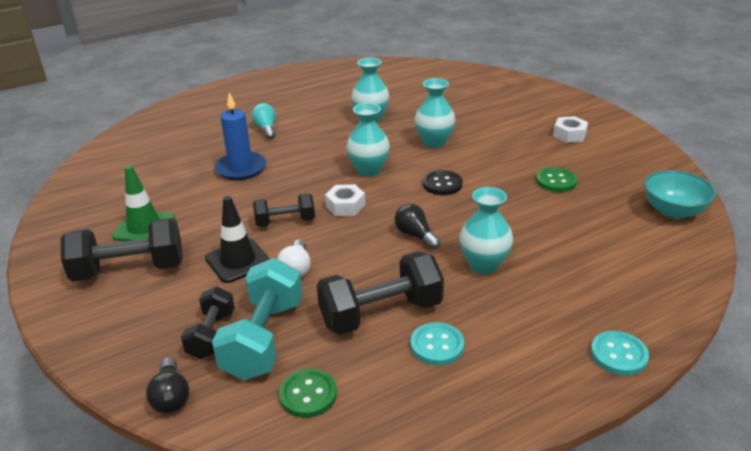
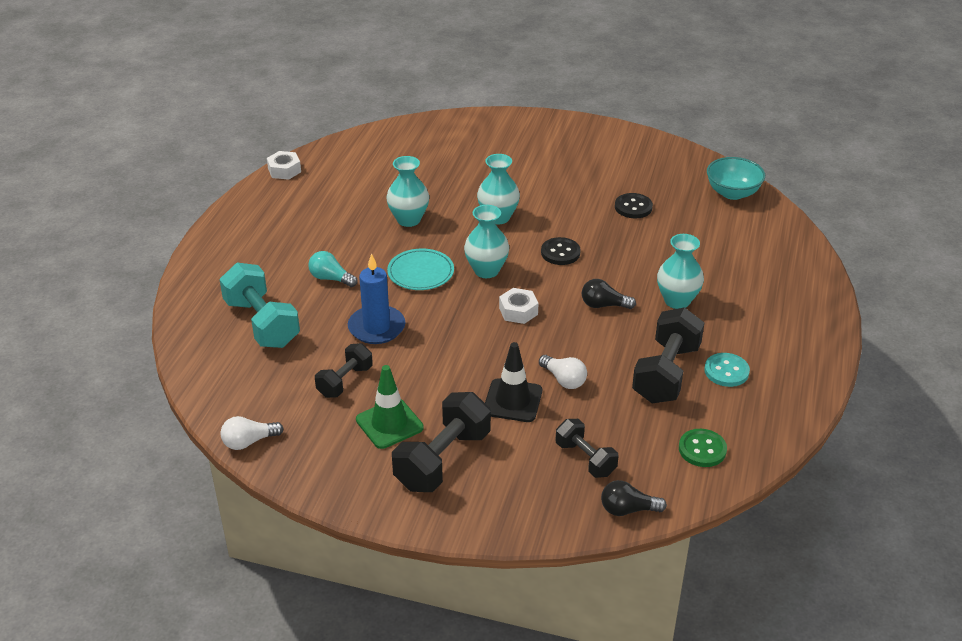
camera: 45 degrees left, 5 degrees up
(64, 192) = (249, 442): none -> white light bulb
(171, 397) = (627, 509): black light bulb -> black light bulb turned 150 degrees clockwise
(263, 339) = (622, 438): turquoise dumbbell -> turquoise dumbbell (262, 323)
(285, 222) = (495, 350): black dumbbell -> black dumbbell (345, 381)
(324, 151) = (420, 272): none -> turquoise plate
(556, 181) = (633, 207): green button -> black button
(569, 135) = (587, 158): white nut -> white nut (284, 170)
(618, 354) = (821, 313): turquoise button -> none

